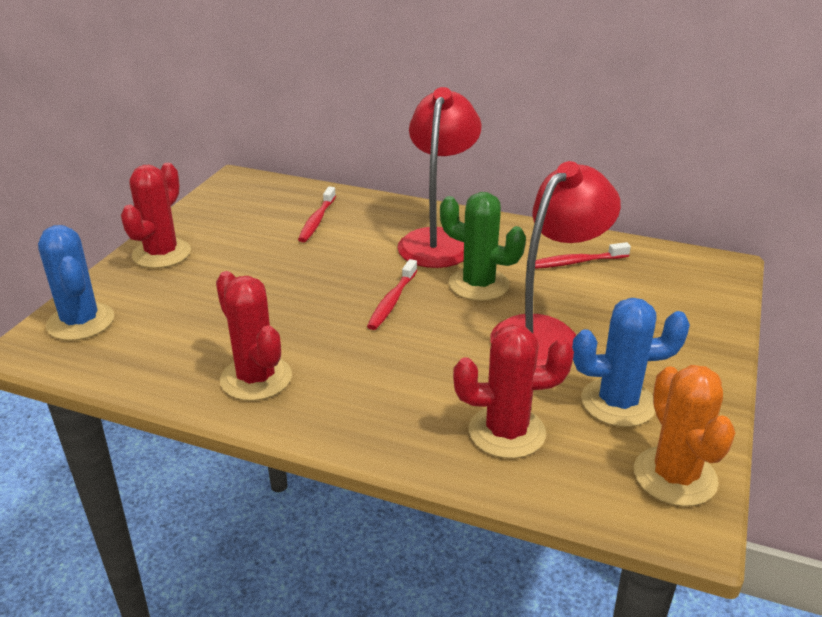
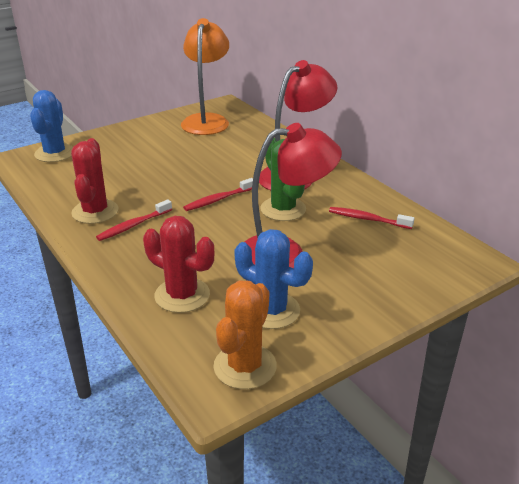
camera: 35 degrees right, 0 degrees up
(161, 254) = (133, 132): red cactus -> none
(243, 207) = (207, 120): none -> orange lamp
(317, 220) = (237, 140): red toothbrush -> red toothbrush (133, 225)

